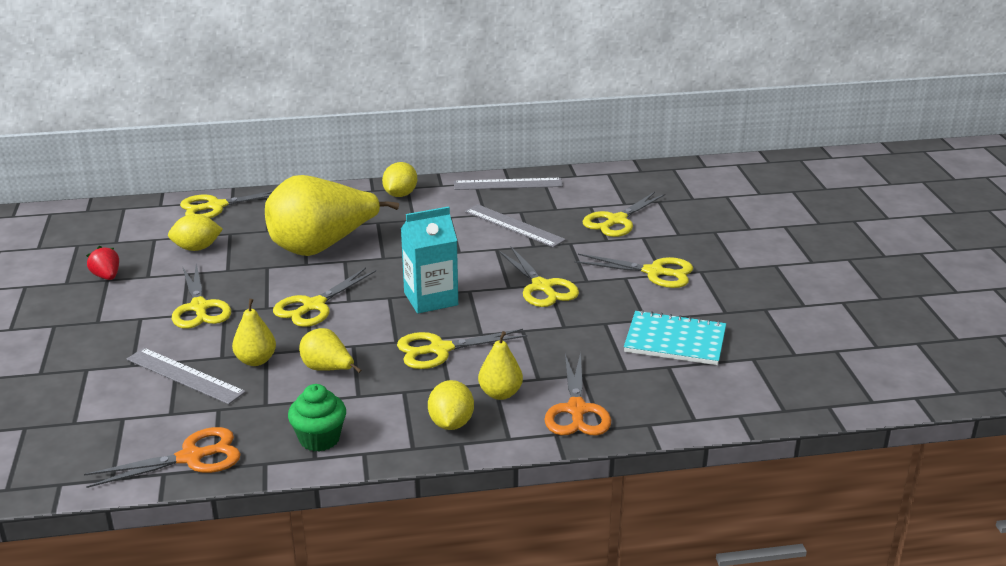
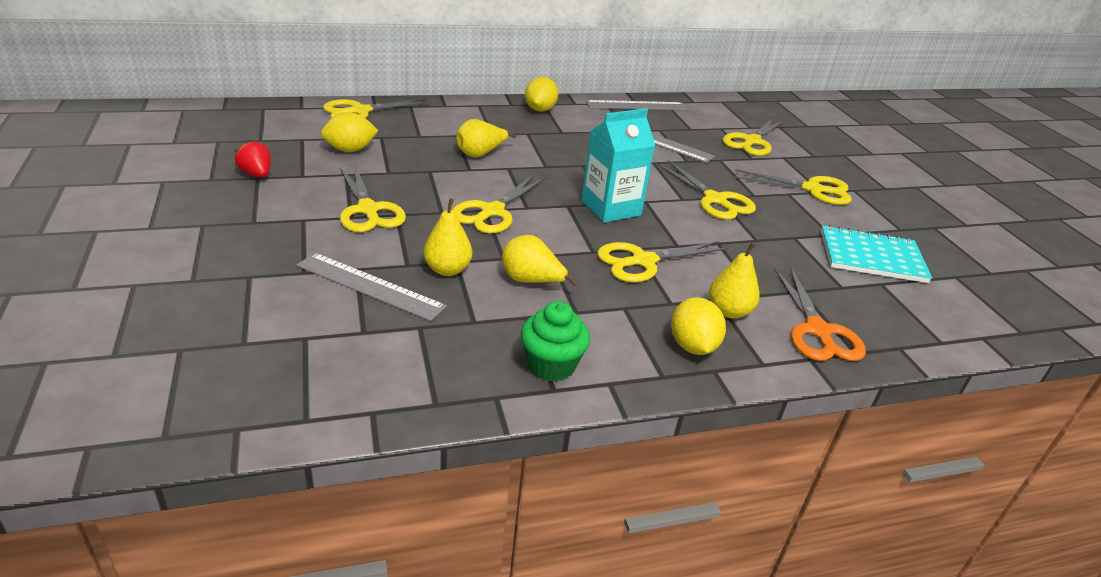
camera: 10 degrees left, 5 degrees up
(191, 457) = (403, 390): orange scissors -> none
(321, 247) = (480, 154): yellow pear -> yellow pear, size x0.46

